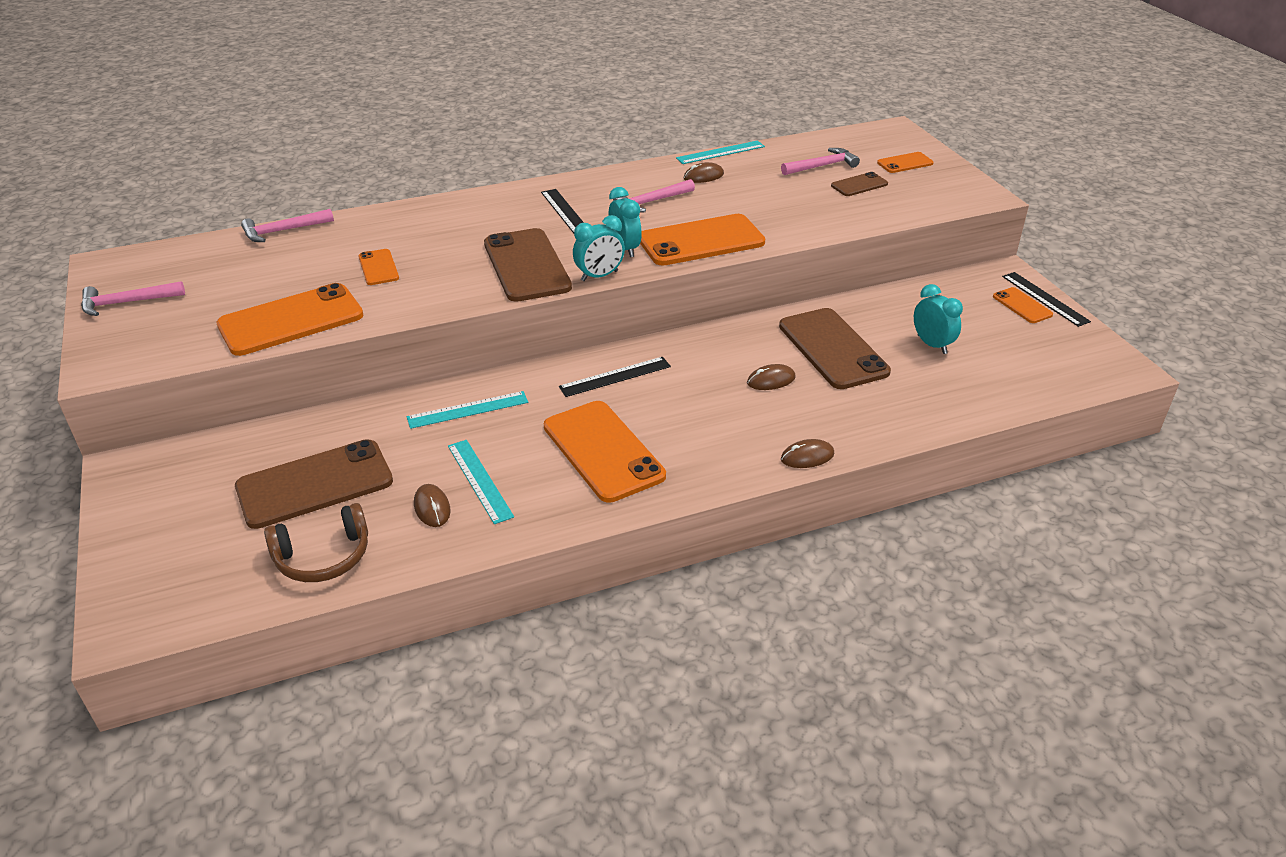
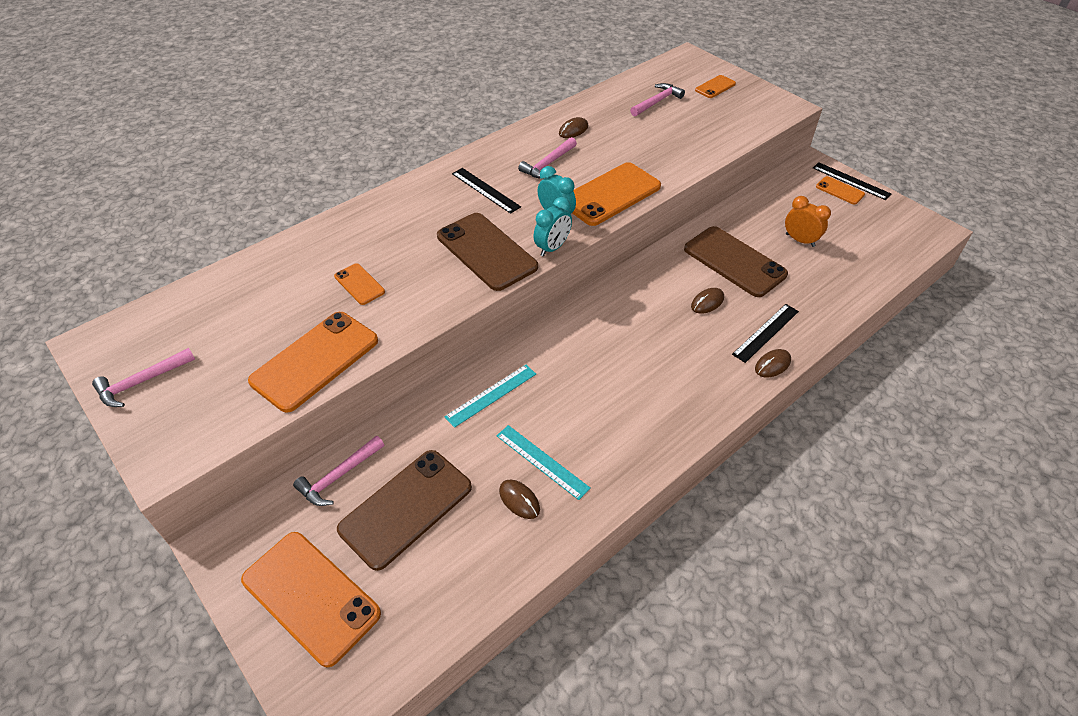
camera: 20 degrees left, 10 degrees up
(283, 231) = (246, 265): pink hammer -> pink hammer (339, 476)
(323, 556) = (457, 578): brown headphones -> none
(603, 451) = (622, 404): orange phone -> orange phone (310, 597)
(615, 377) = (590, 330): black ruler -> black ruler (766, 332)
(720, 152) = (572, 103): turquoise ruler -> none
(859, 185) = (695, 114): brown phone -> none
(932, 344) = (800, 240): turquoise clock -> orange clock

